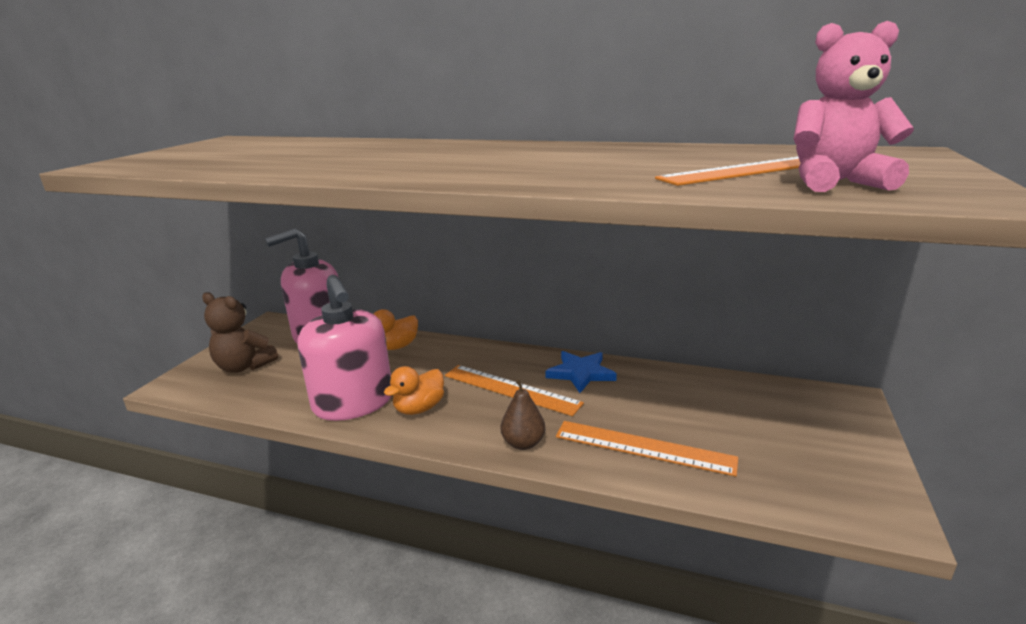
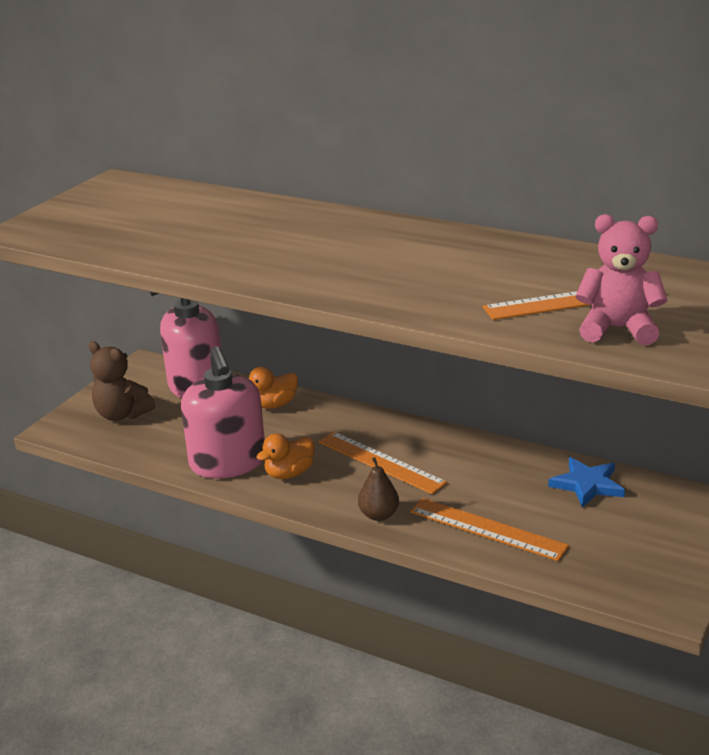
camera: 10 degrees right, 5 degrees up
(580, 373) = (455, 451): blue star -> blue star (587, 484)

